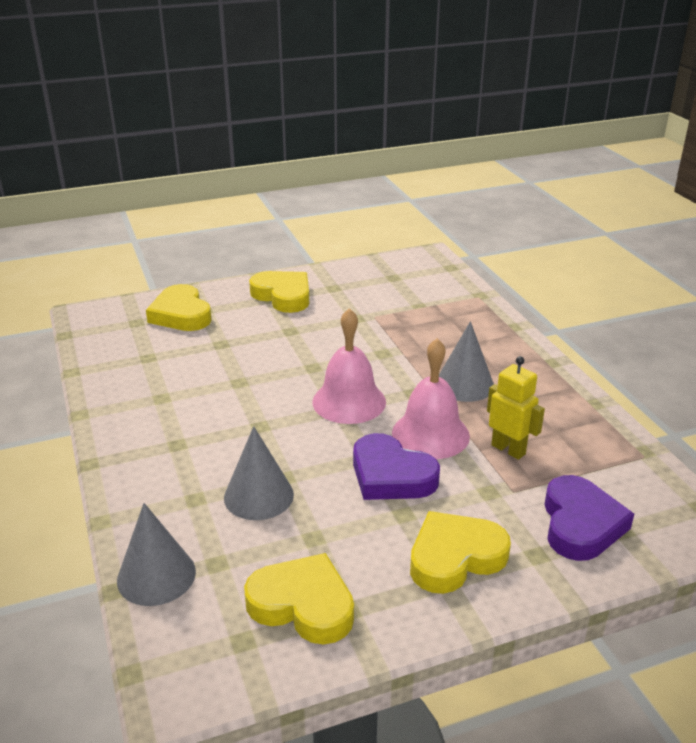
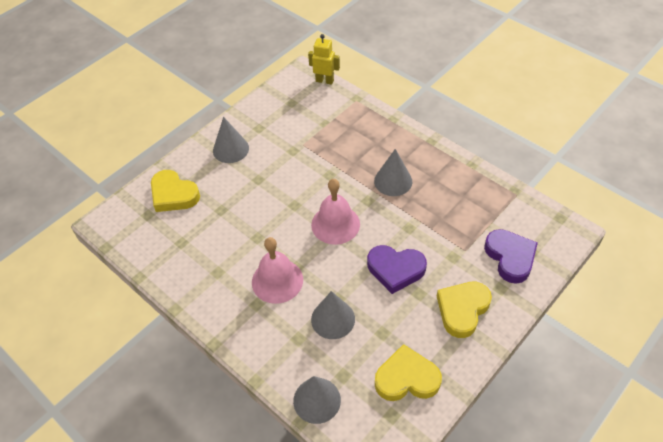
camera: 25 degrees left, 20 degrees up
(283, 296) = (231, 149): yellow heart -> grey cone
(430, 434) = (398, 229): pink bell -> pink bell (277, 280)
(508, 449) = (446, 221): yellow robot -> yellow robot (324, 81)

